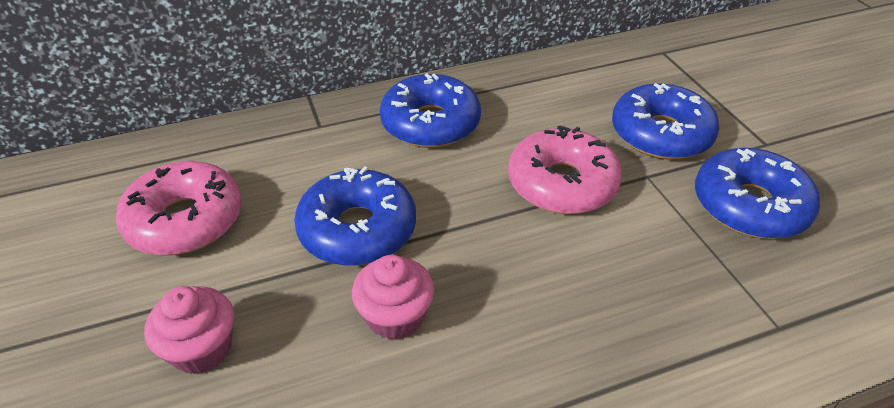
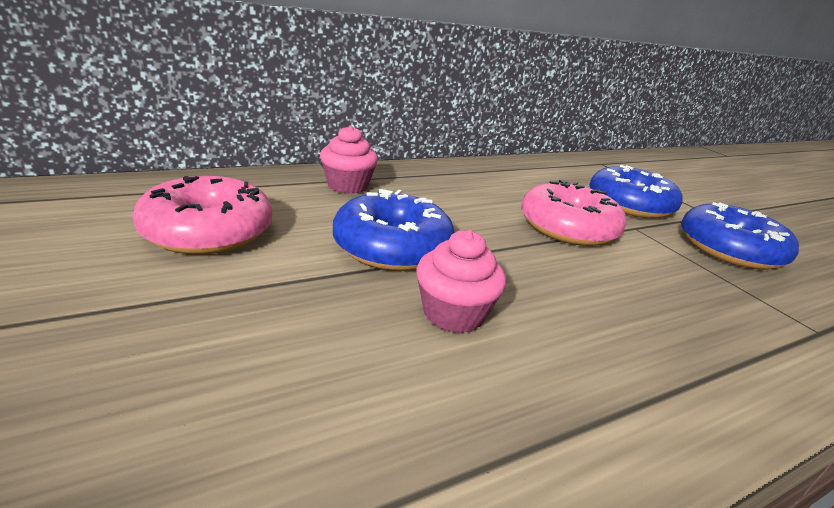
camera: 10 degrees left, 15 degrees down
(202, 348) = (234, 336): pink cupcake -> pink cupcake (347, 186)
(430, 123) = (436, 185): blue donut -> none

